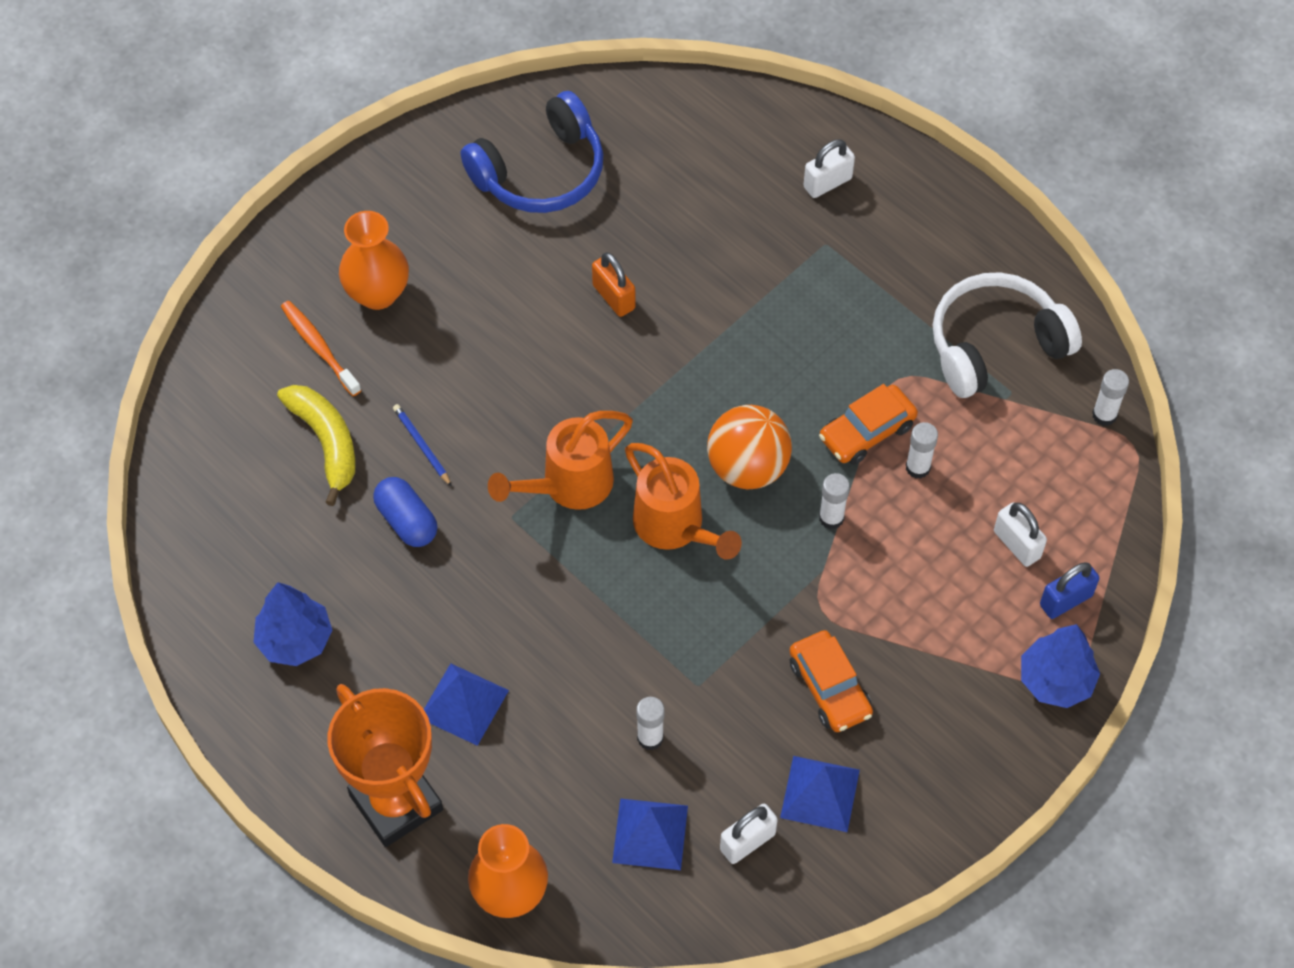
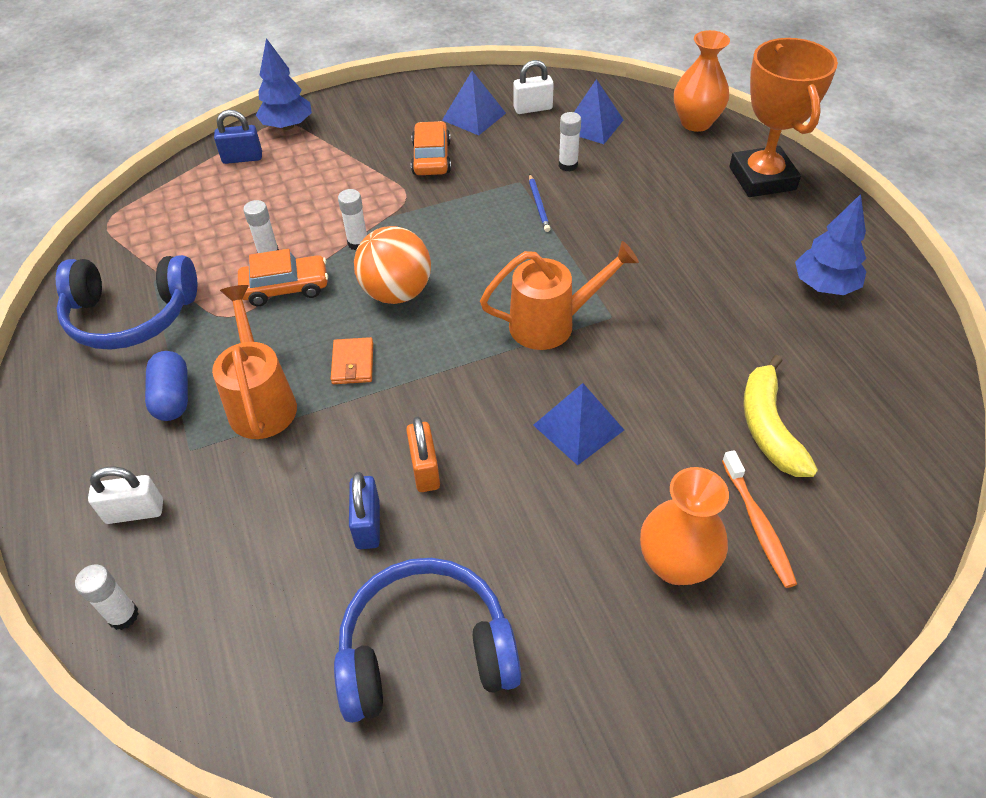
camera: 155 degrees left, 10 degrees down
(407, 521) = (705, 340): blue capsule -> blue capsule (173, 397)
(421, 446) = (673, 394): blue pencil -> blue pencil (539, 204)
(464, 704) = (695, 214): blue pyramid -> blue pyramid (578, 427)
(634, 238) = (368, 524): none -> blue padlock
(675, 527) = (480, 271): orange watering can -> orange watering can (261, 402)
(740, 372) = (353, 363): none -> orange wallet
(995, 344) = (131, 316): white headphones -> blue headphones
(1017, 544) = (244, 193): white padlock -> none
(1104, 415) = (105, 245): white glue stick -> white glue stick (123, 616)

